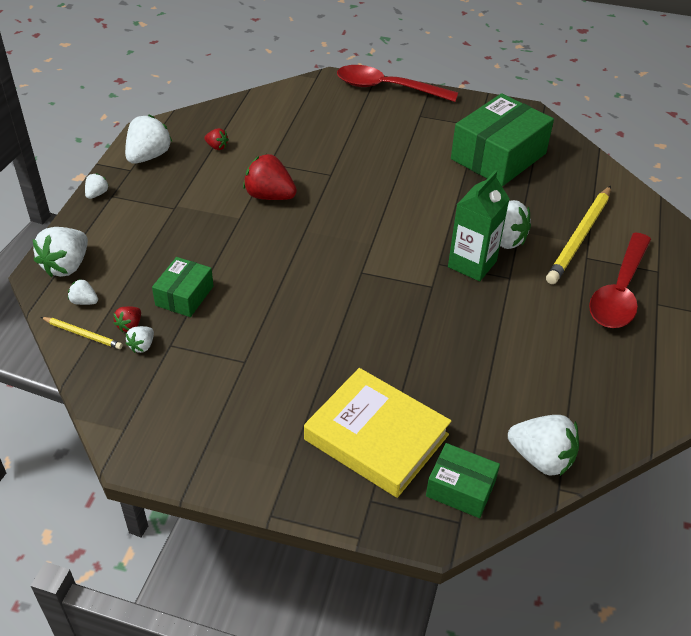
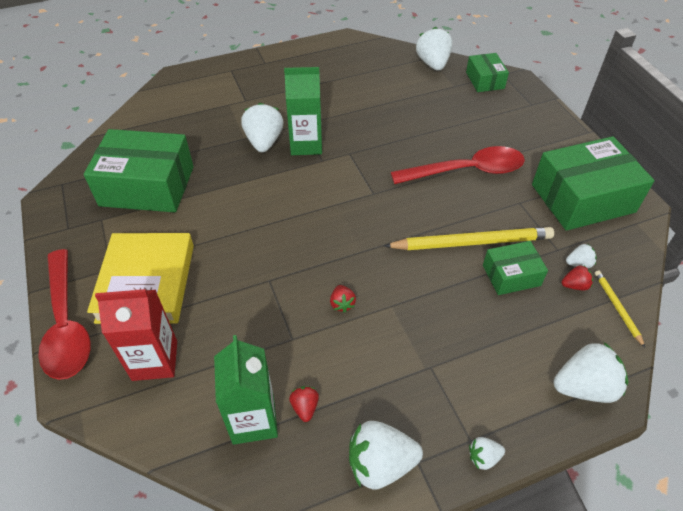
camera: 125 degrees left, 5 degrees up
(84, 301) = (594, 336): white strawberry -> none
(195, 414) = (582, 198): none -> green box
(234, 127) = (253, 420): none -> green carton
(269, 196) = (342, 304): red strawberry -> red strawberry, size x0.50
(319, 109) = (155, 360): none -> red carton
(376, 437) = (495, 120): yellow book -> yellow book (146, 282)
(580, 237) = (225, 109): yellow pencil -> yellow pencil (471, 242)
(619, 292) = (268, 78): red spoon -> red spoon (466, 171)

